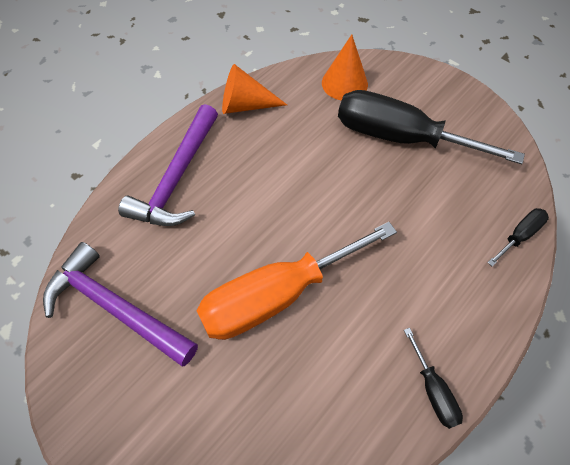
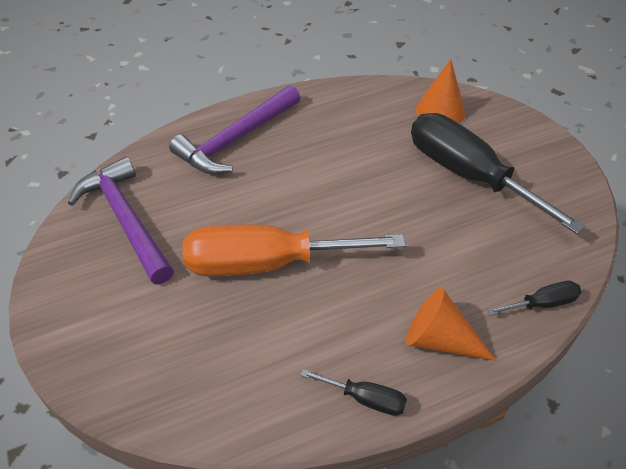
camera: 25 degrees right, 10 degrees down
(245, 105) = (332, 100): orange cone -> orange cone (439, 339)
(433, 390) = (365, 399): black screwdriver -> black screwdriver turned 75 degrees counterclockwise

